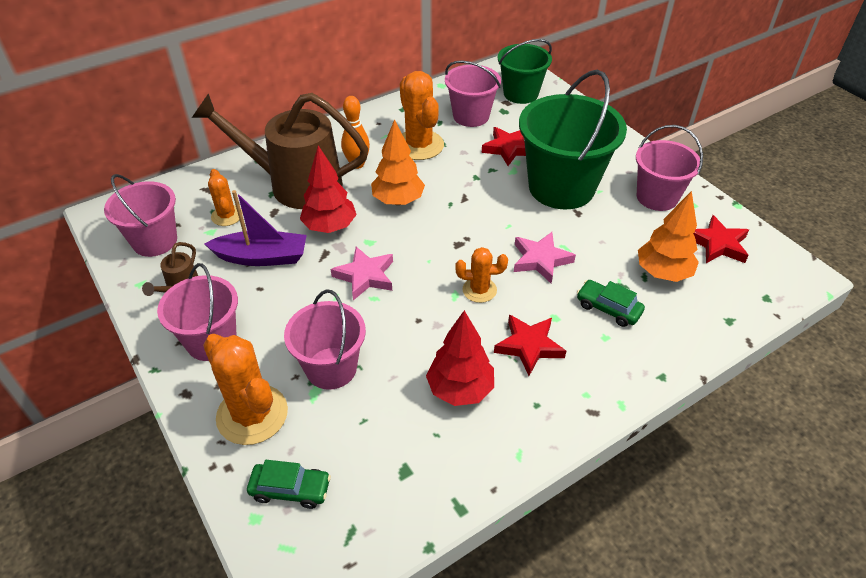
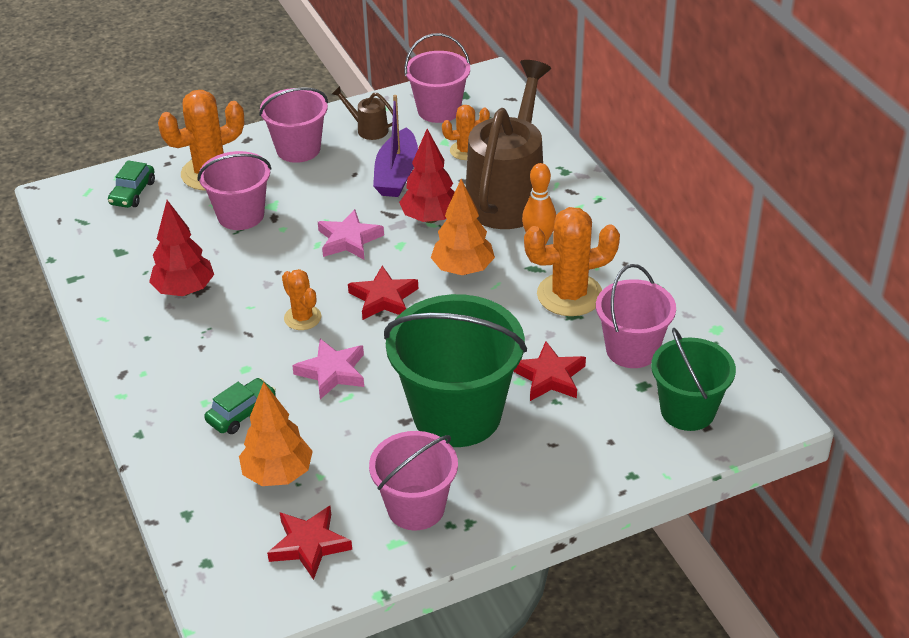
camera: 100 degrees right, 5 degrees down
(479, 290) = (302, 318): orange cactus -> orange cactus turned 45 degrees counterclockwise
(529, 346) = (215, 343): red star -> red star (383, 298)

